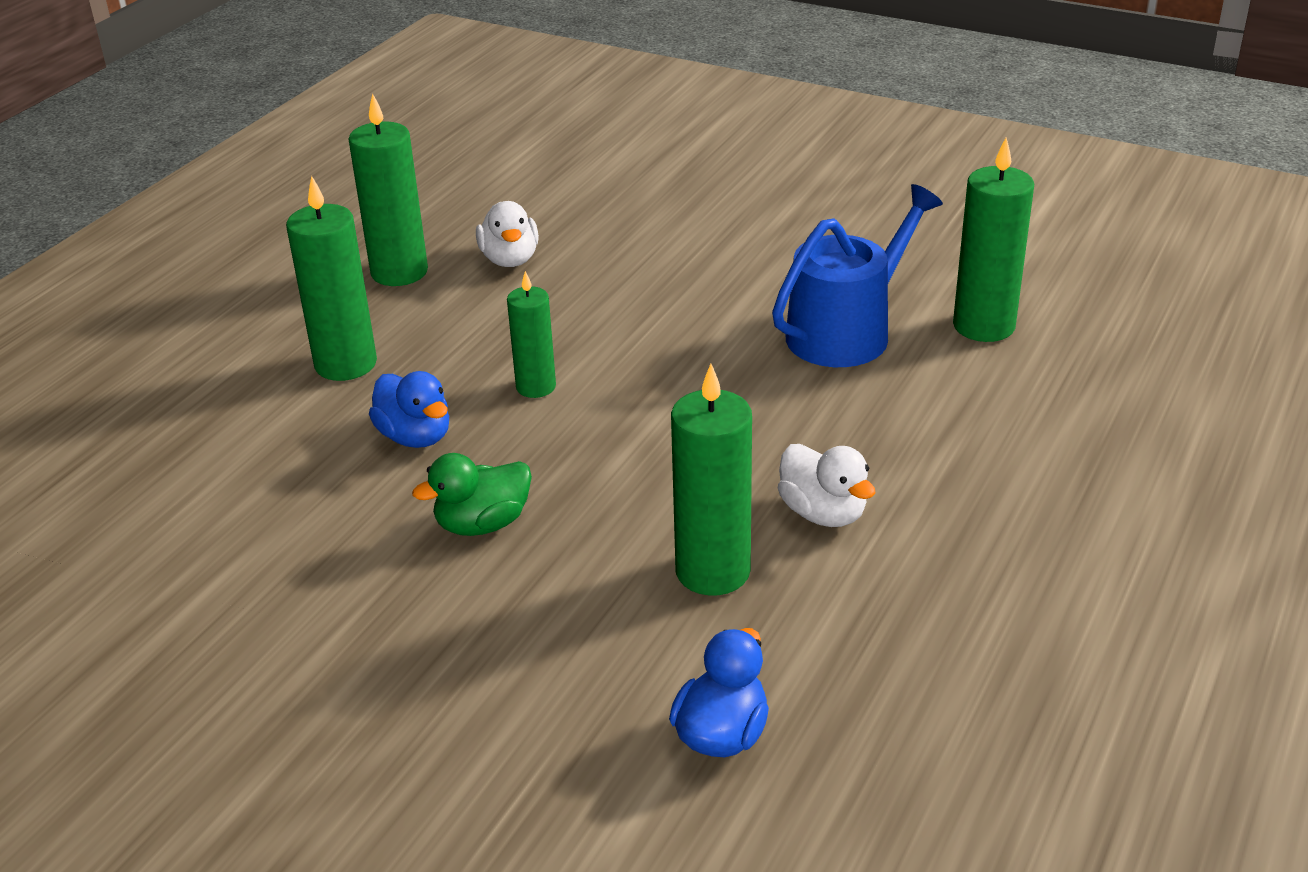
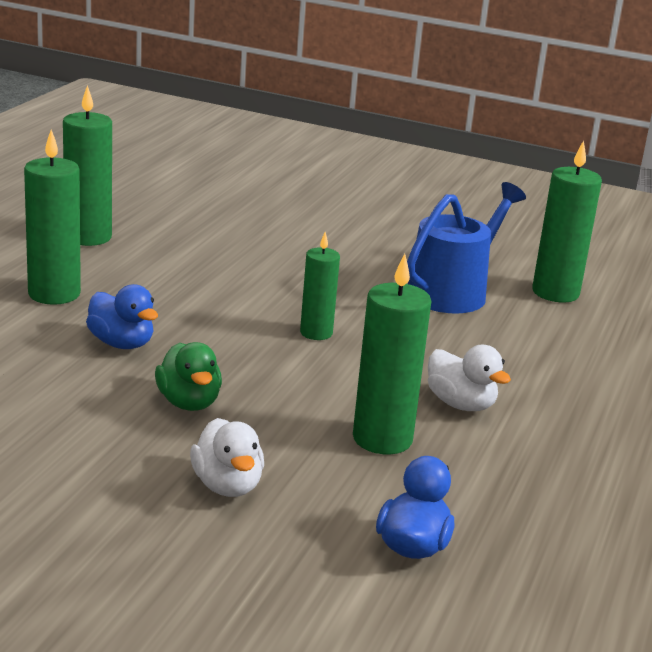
camera: 10 degrees left, 10 degrees down
(482, 524) = (189, 402): green duck -> green duck turned 75 degrees counterclockwise
(510, 259) = (177, 233): white duck -> white duck (227, 485)
(536, 387) = (214, 315): green candle -> green candle (316, 333)

